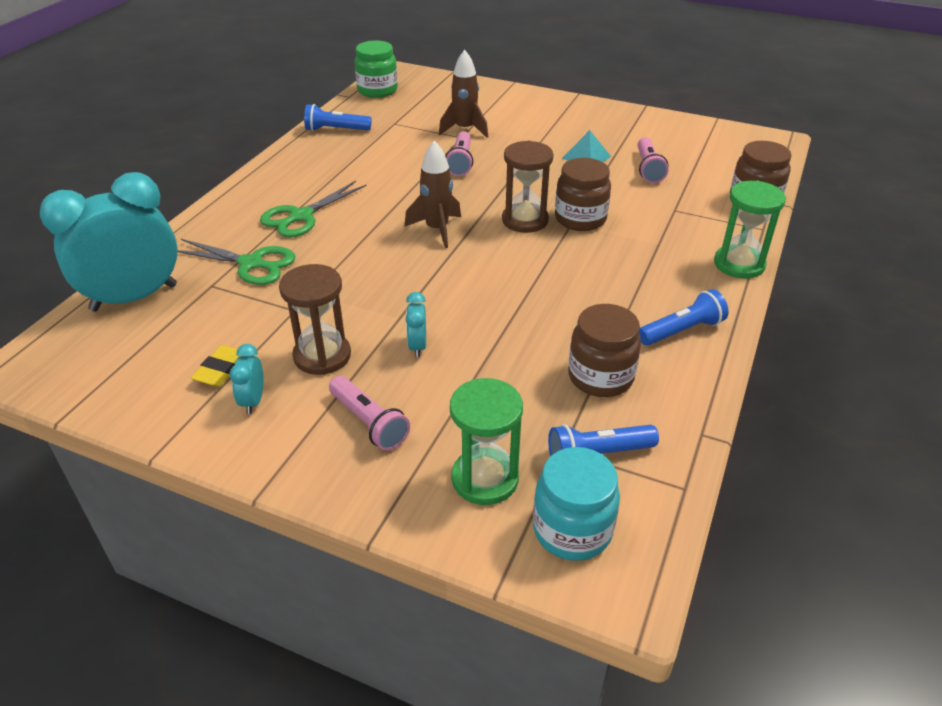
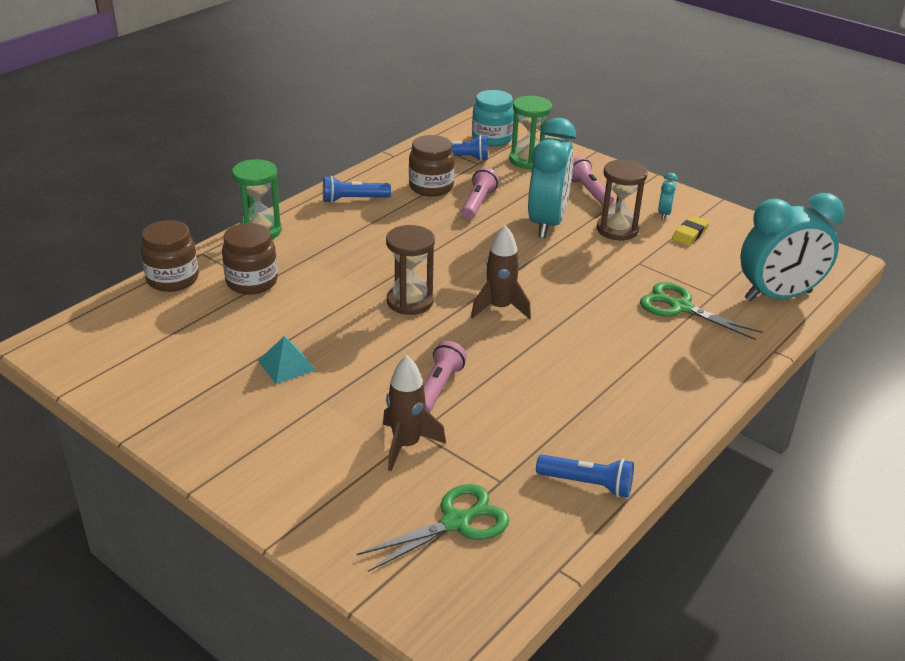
camera: 165 degrees left, 5 degrees down
(301, 216) = (635, 349): green scissors -> green scissors (456, 522)
(377, 90) = (506, 576): green jar -> none
(417, 346) = (547, 223): turquoise clock -> turquoise clock, size x2.45
(580, 219) = (356, 293): brown jar -> brown jar (252, 282)
(648, 169) = (234, 335): pink flashlight -> pink flashlight (478, 203)

